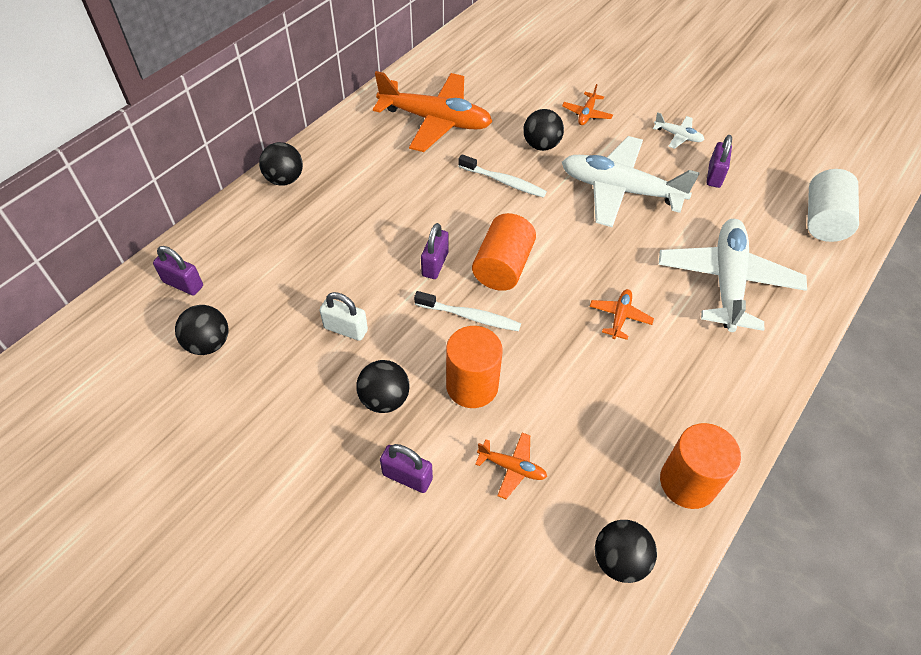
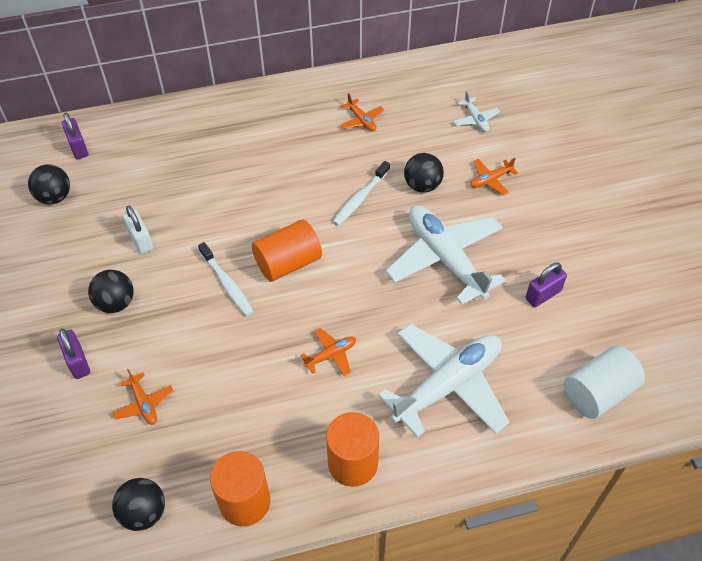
camera: 40 degrees right, 0 degrees up
(285, 179) = (209, 109): black ball -> none
(435, 120) = (361, 120): orange plane -> orange plane, size x0.43
(435, 264) = (244, 231): purple padlock -> none
(472, 386) = (177, 332): orange cylinder -> orange cylinder (353, 463)
(503, 181) = (360, 198): white toothbrush -> white toothbrush turned 60 degrees clockwise
(678, 136) = (550, 243): white plane -> white plane (475, 119)

